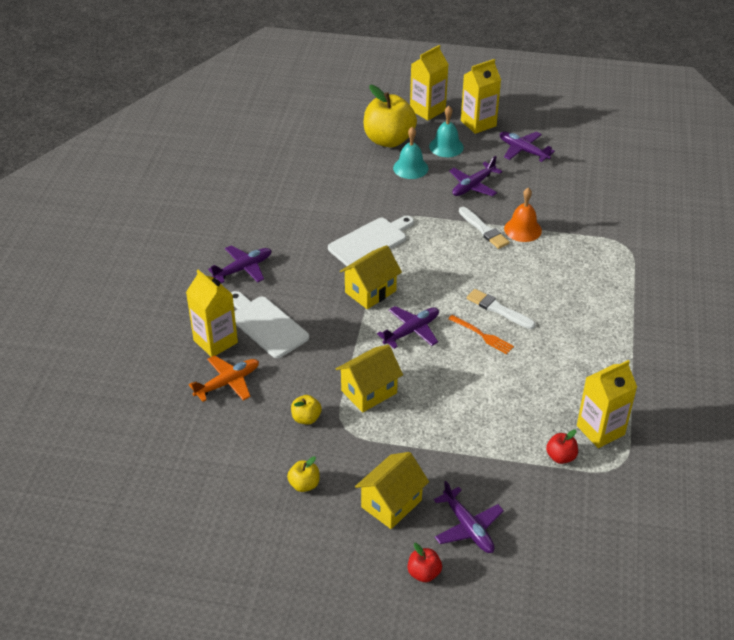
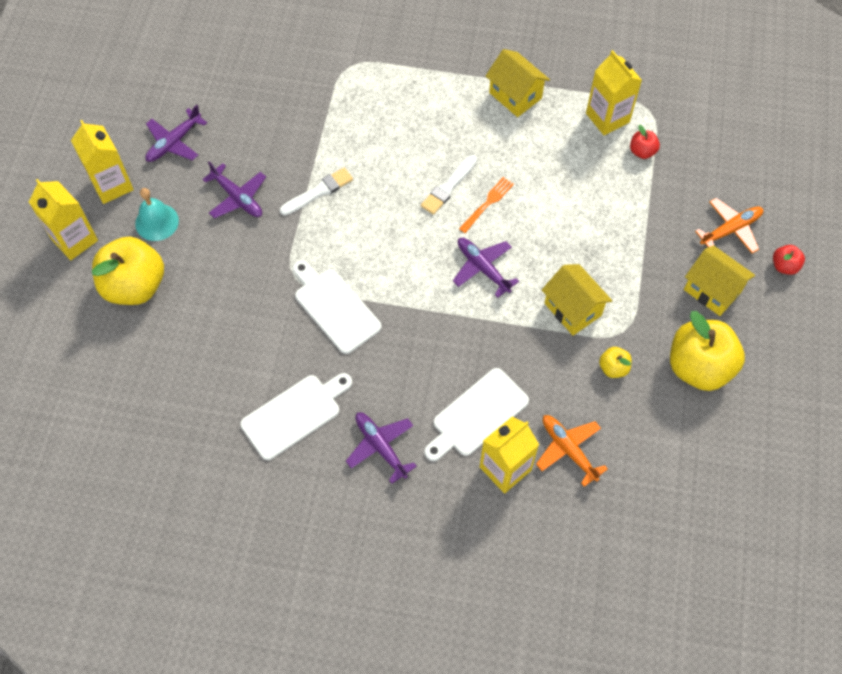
camera: 90 degrees left, 20 degrees up
(275, 222) = (294, 414): none -> white cutting board
(304, 484) = (699, 367): yellow apple -> yellow apple, size x2.24
(370, 291) = (421, 307): yellow house -> yellow house (515, 95)
(410, 168) = (196, 262): turquoise bell -> none
(467, 527) = (730, 229): purple plane -> orange plane
(522, 229) = (320, 154): orange bell -> none

